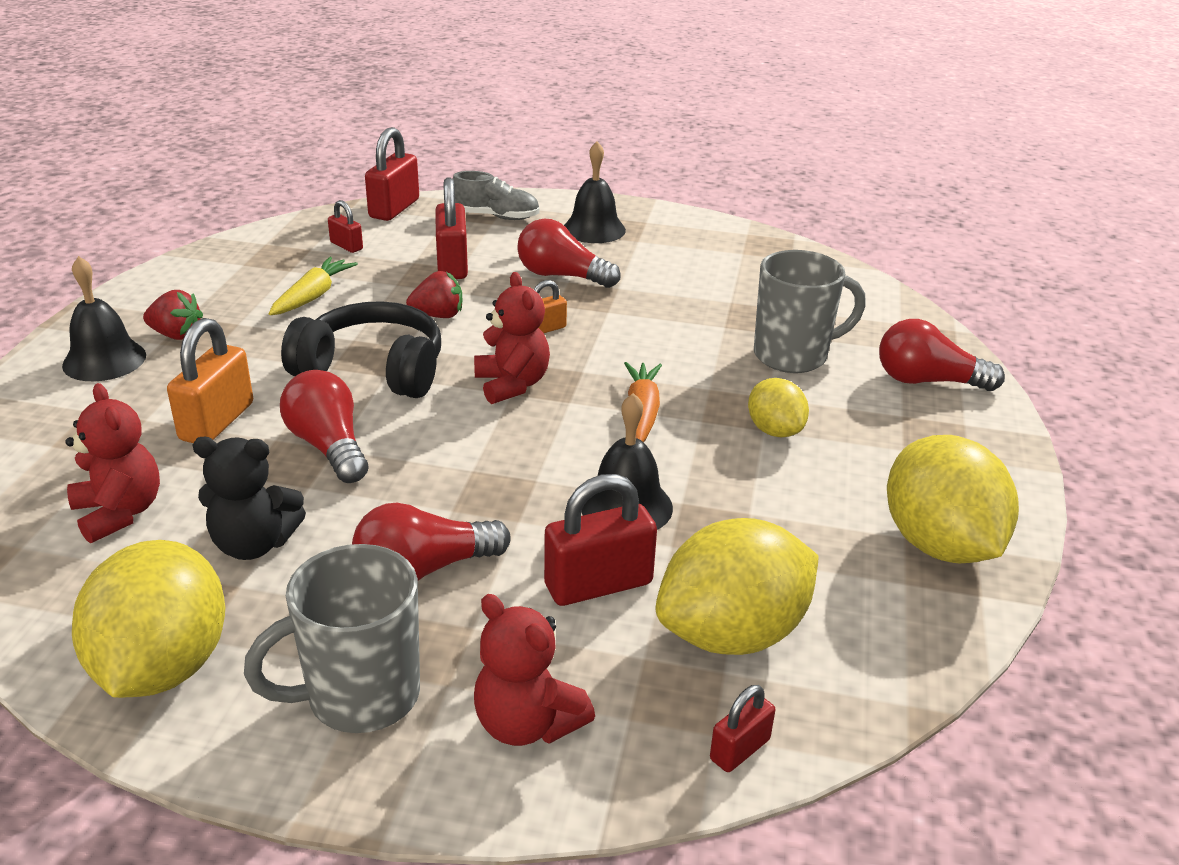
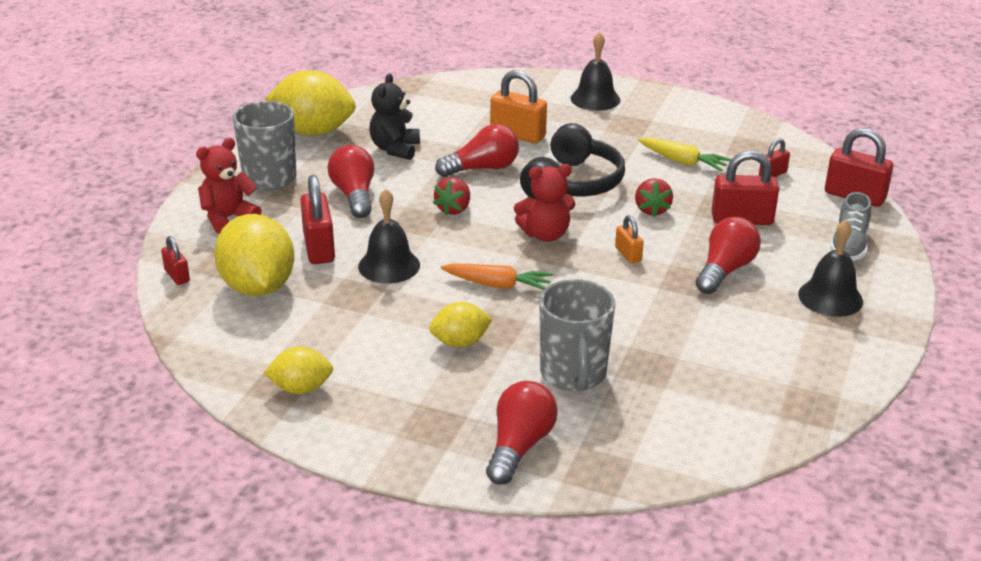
camera: 100 degrees right, 0 degrees up
(119, 513) = (435, 114): red teddy bear -> none
(176, 335) = (626, 118): red strawberry -> red strawberry (454, 209)
(939, 544) = (301, 388): yellow lemon -> yellow lemon, size x0.55

